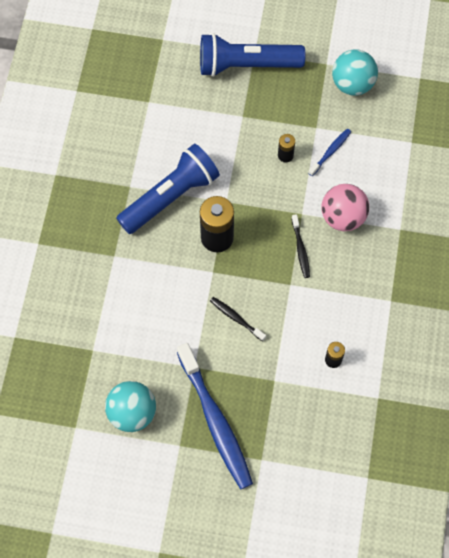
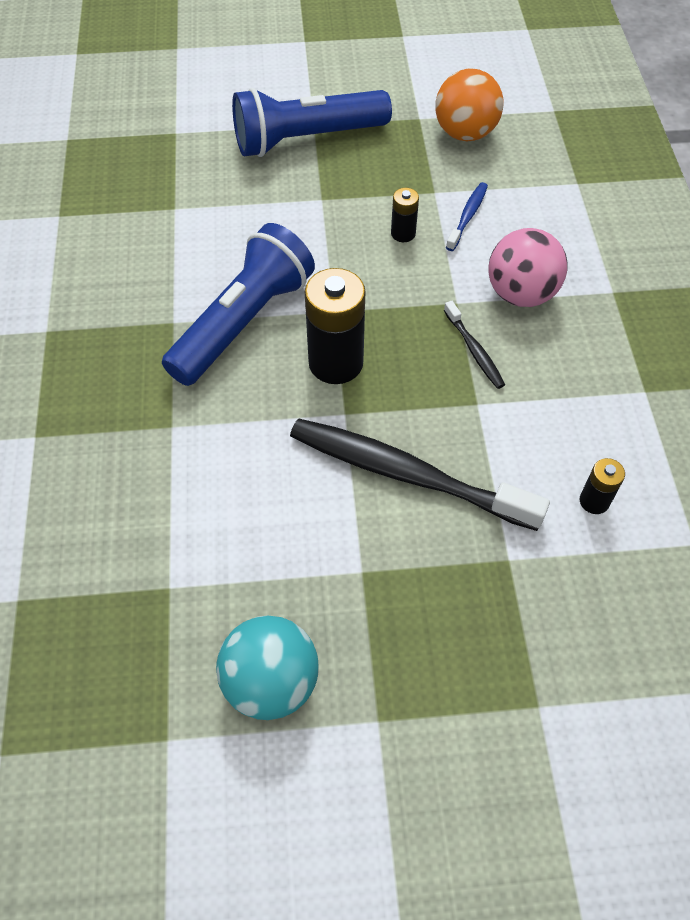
camera: 15 degrees left, 10 degrees down
(215, 420) = (429, 656): blue toothbrush -> none
(236, 318) = (408, 475): black toothbrush -> black toothbrush, size x2.21
(352, 84) = (465, 133): turquoise ball -> orange ball

